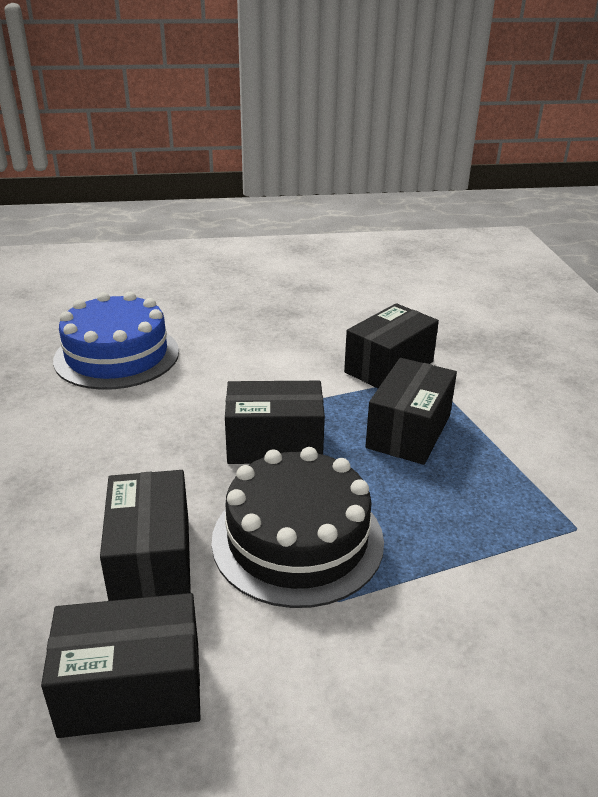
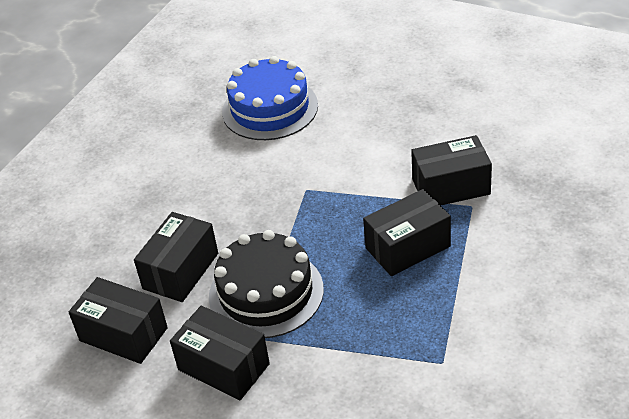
camera: 40 degrees right, 10 degrees up
(274, 444) = (310, 222): black box -> black box (223, 367)

